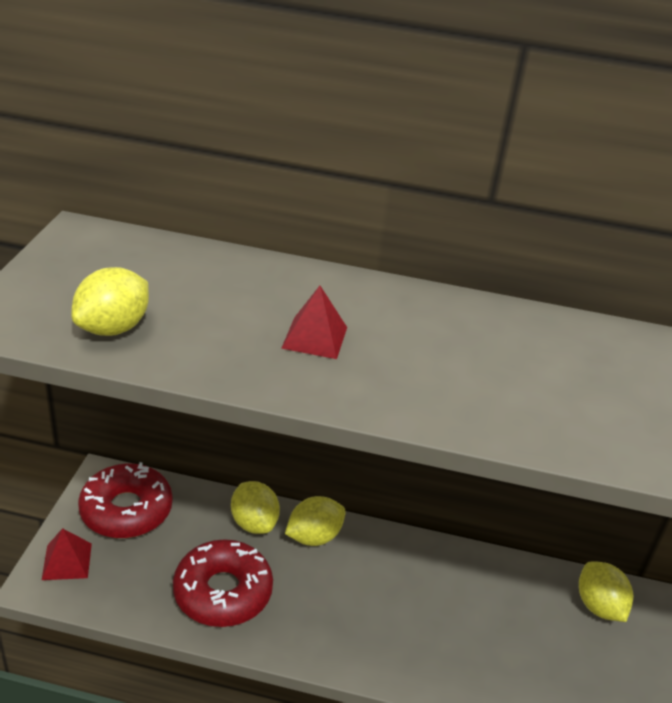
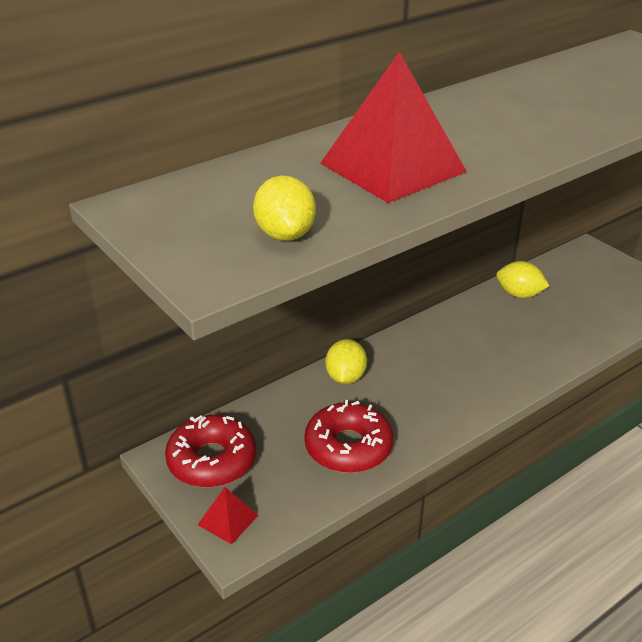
camera: 45 degrees left, 0 degrees up
(254, 523) = (301, 399): yellow lemon -> none
(315, 337) = (393, 167): red pyramid -> red pyramid, size x2.22

